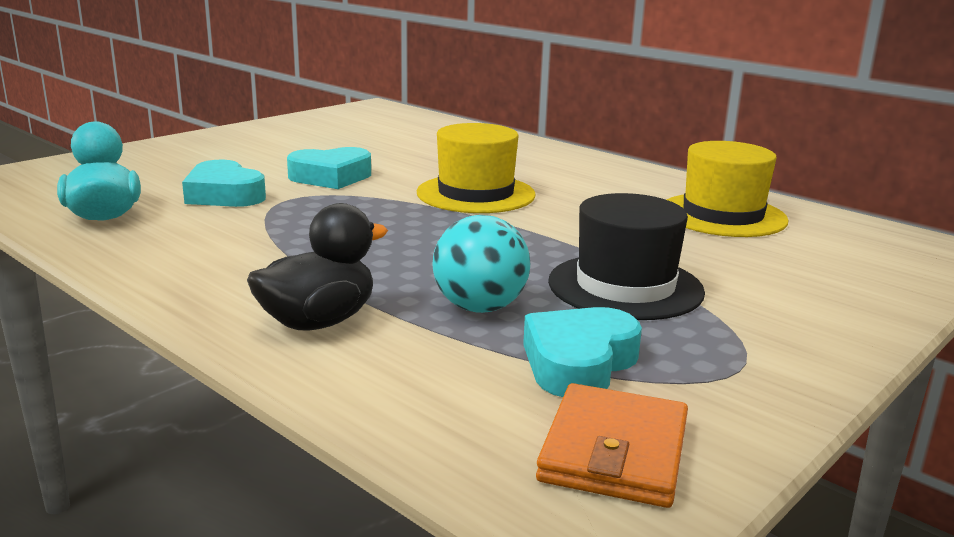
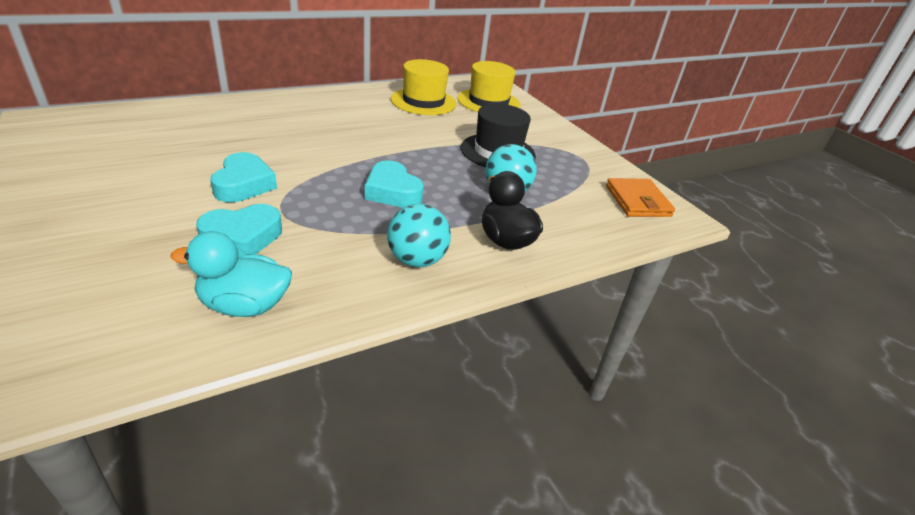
camera: 75 degrees left, 15 degrees up
(225, 272) = (417, 260): none -> turquoise ball
(476, 194) = (334, 146): yellow hat -> yellow hat (488, 102)
(579, 363) = (569, 186): turquoise heart -> turquoise heart (392, 191)
(614, 451) = (637, 201): orange wallet -> orange wallet turned 45 degrees clockwise

